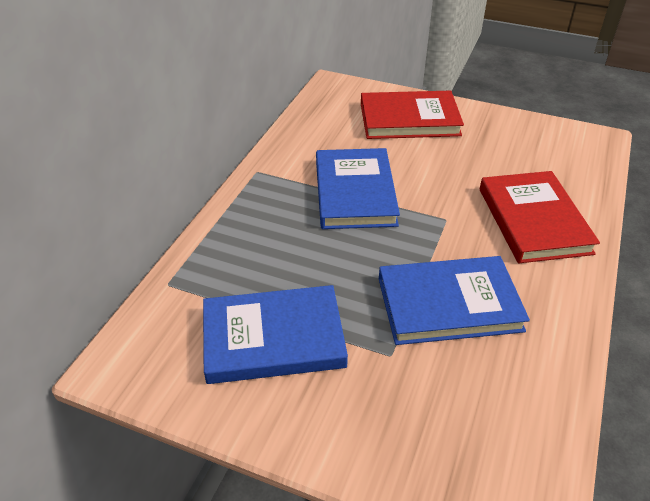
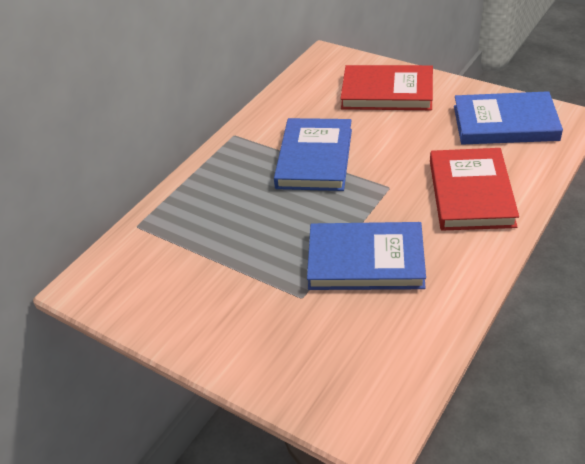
camera: 15 degrees right, 0 degrees up
(273, 338) = (209, 276): blue book -> blue book (505, 123)

